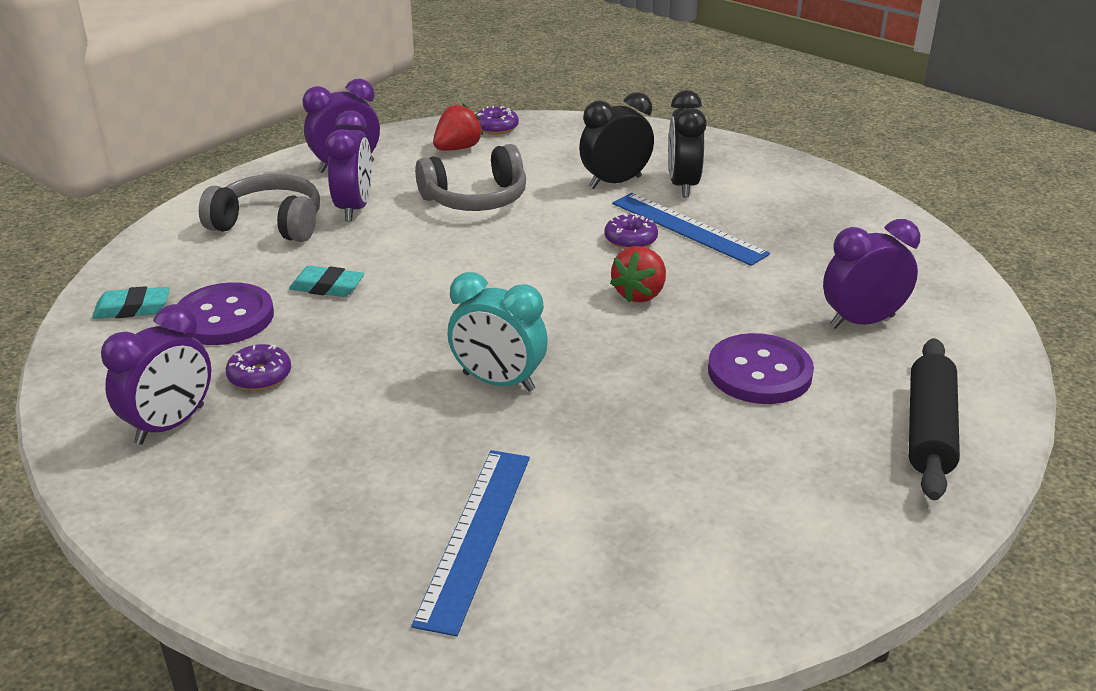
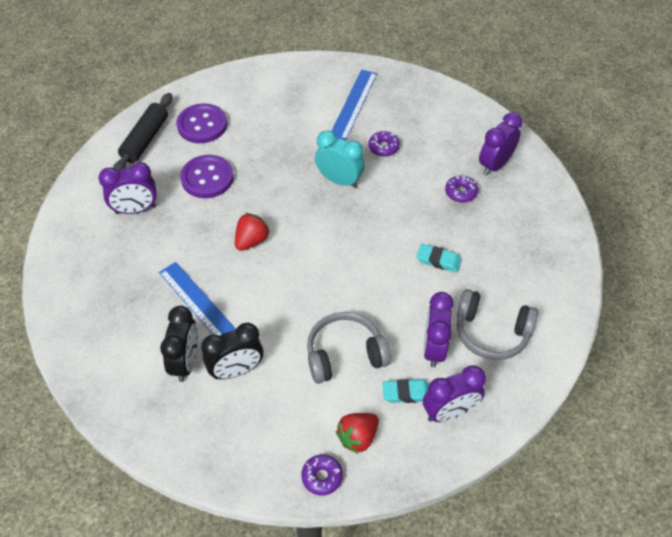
camera: 175 degrees left, 20 degrees up
(132, 309) = (549, 249): turquoise eraser -> turquoise eraser (406, 393)
(224, 317) = (492, 237): purple button -> purple button (202, 125)
(630, 239) = (243, 295): purple donut -> purple donut (383, 147)

